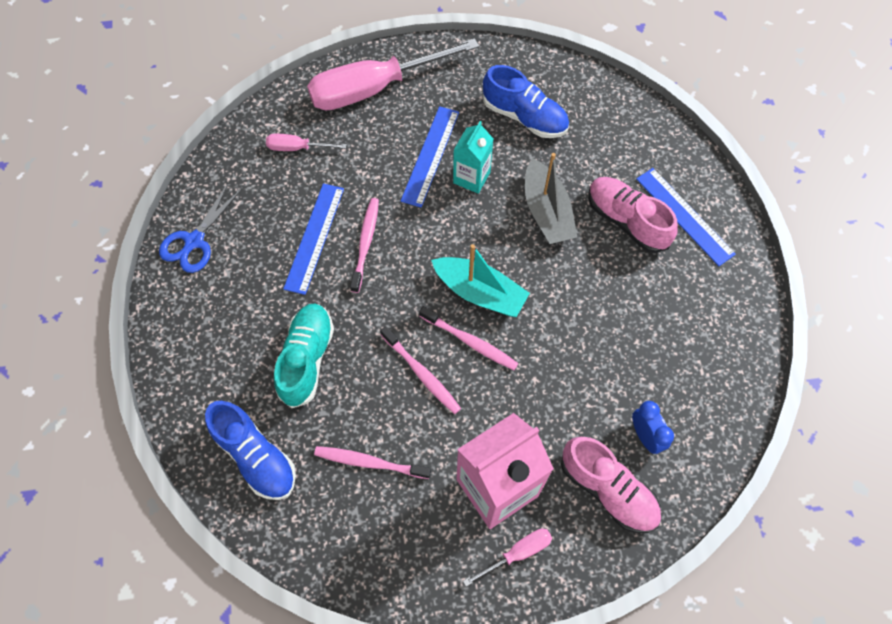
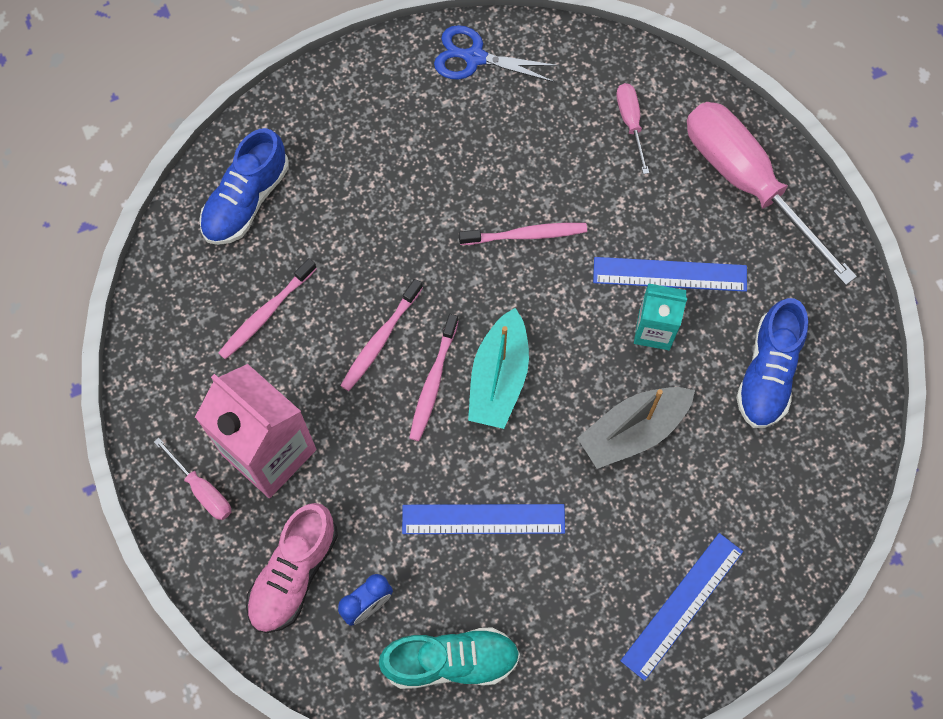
camera: 75 degrees right, 5 degrees up
(307, 359) = (366, 216): turquoise shoe -> turquoise shoe (451, 661)
(314, 237) = (516, 178): blue ruler -> blue ruler (483, 518)
(369, 462) = (266, 313): pink toothbrush -> pink toothbrush turned 135 degrees counterclockwise
(626, 221) = (651, 532): pink shoe -> none

